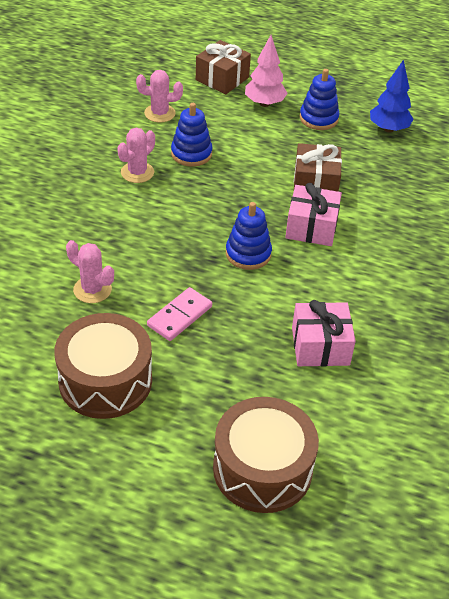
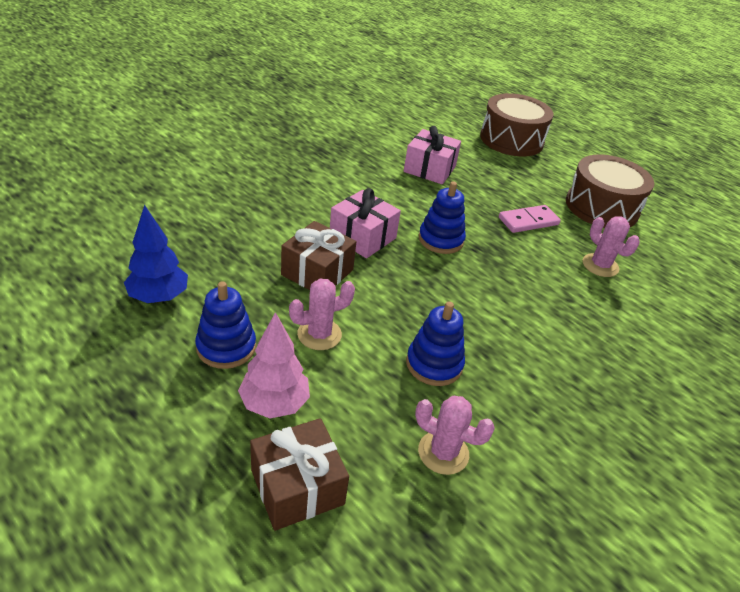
camera: 155 degrees left, 5 degrees down
(137, 172) = (516, 365): pink cactus -> pink cactus (319, 334)

